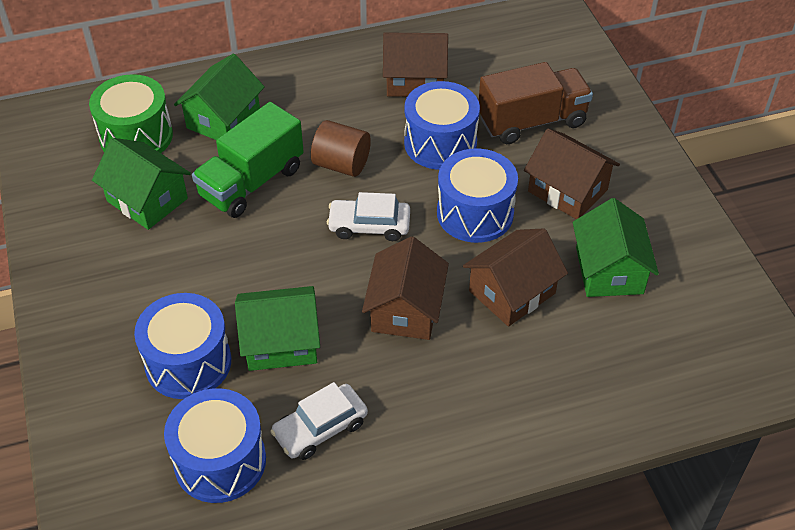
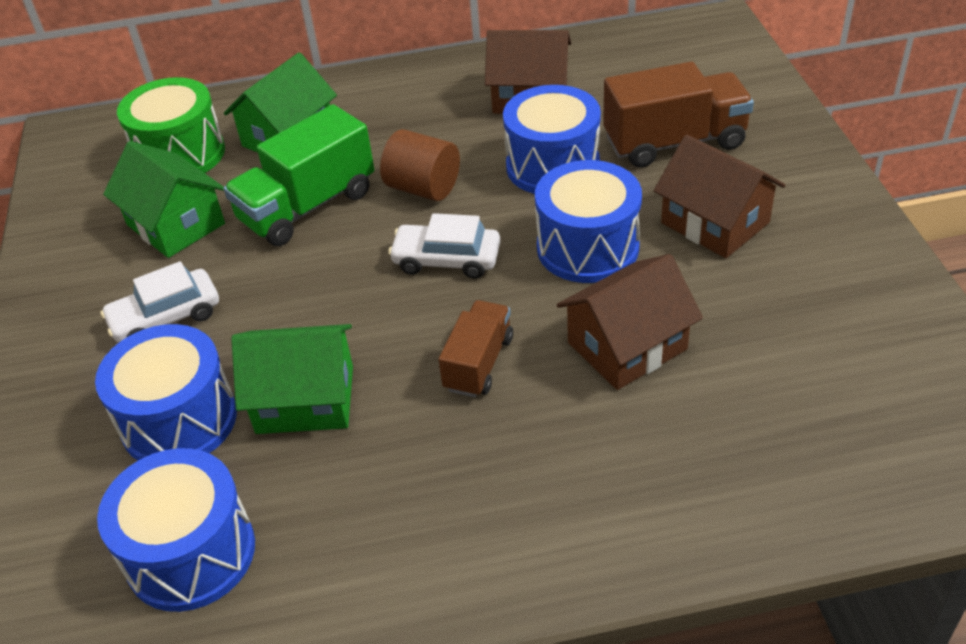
camera: 10 degrees right, 5 degrees down
(320, 428) = (336, 515): white car -> white car (166, 317)
(405, 309) = (478, 363): brown house -> brown truck
(609, 270) = (765, 322): green house -> none

